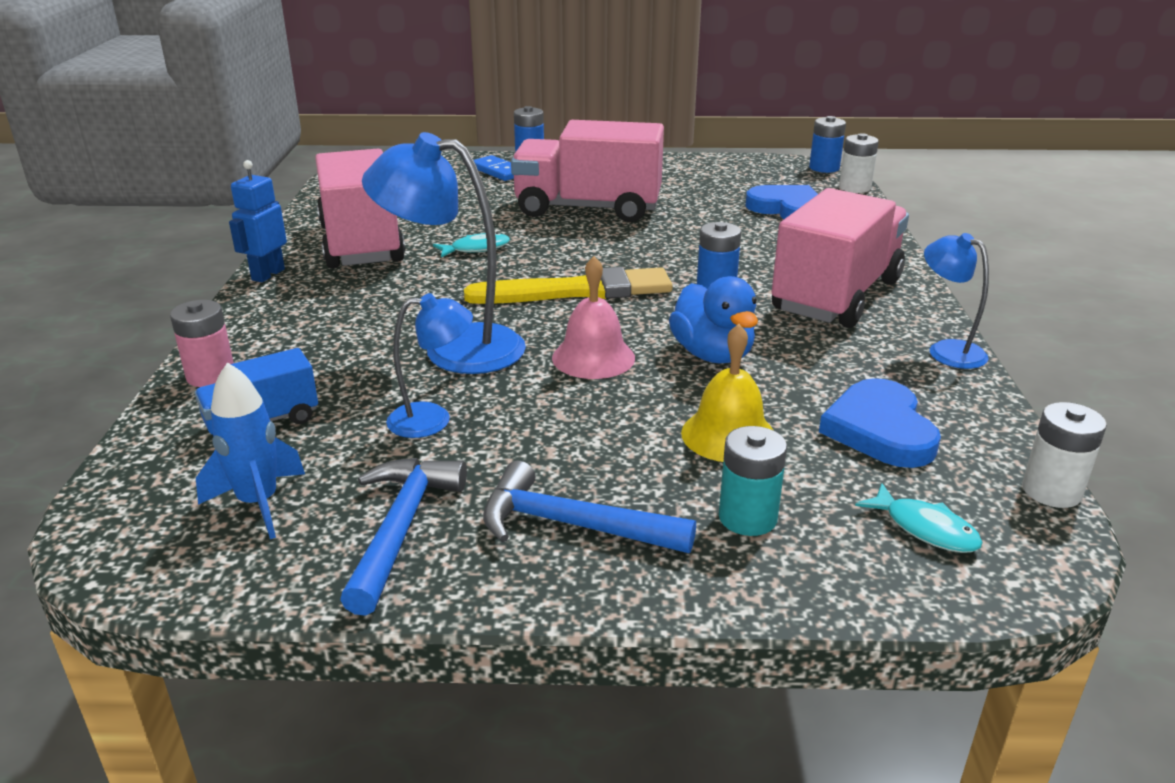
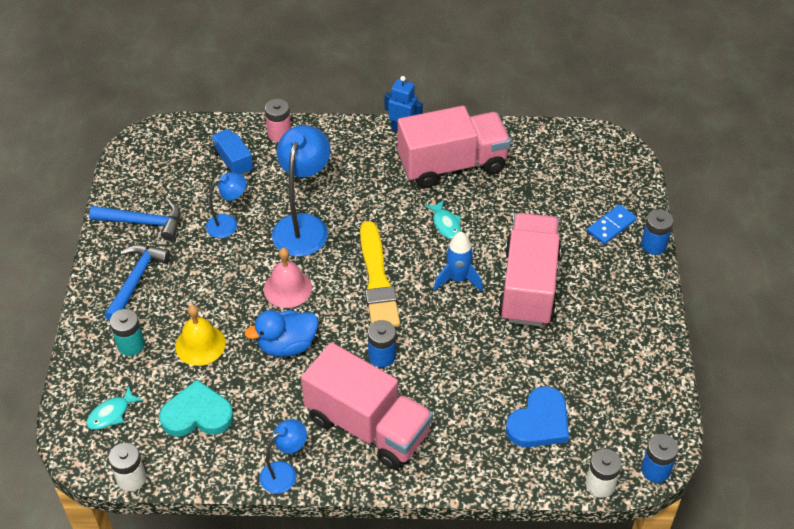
camera: 90 degrees right, 20 degrees up
(258, 503) = (168, 174): blue rocket -> blue rocket (458, 279)
(433, 419) = (228, 224): blue lamp -> blue lamp turned 105 degrees counterclockwise
(880, 430) = (197, 414): blue heart -> turquoise heart

